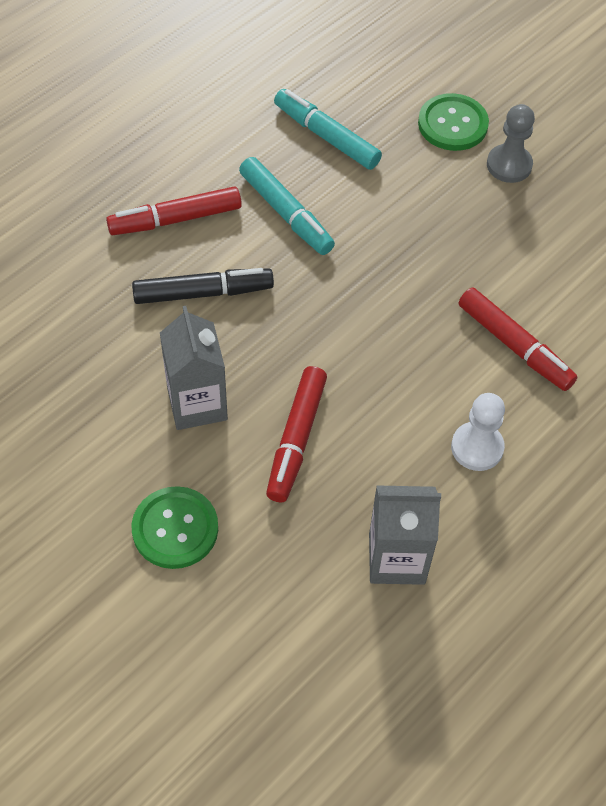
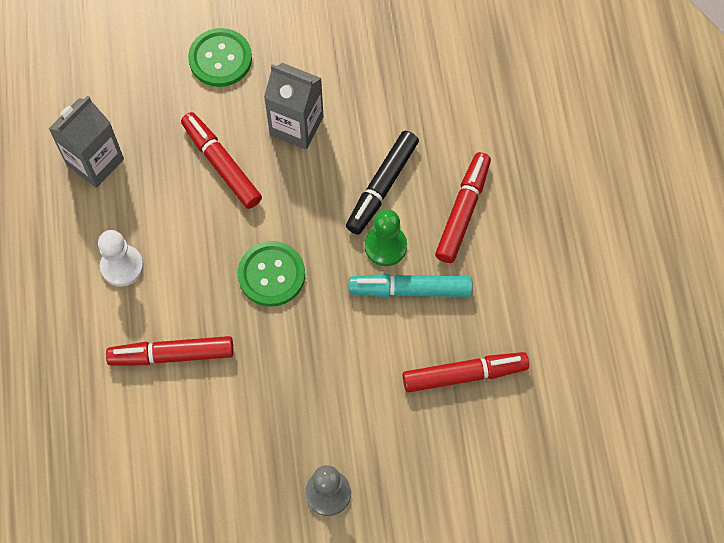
camera: 130 degrees right, 10 degrees up
(261, 254) = (385, 246): none -> green pawn
(326, 136) = (464, 375): turquoise marker -> red marker
(452, 124) = (403, 484): green button -> green button (271, 274)

